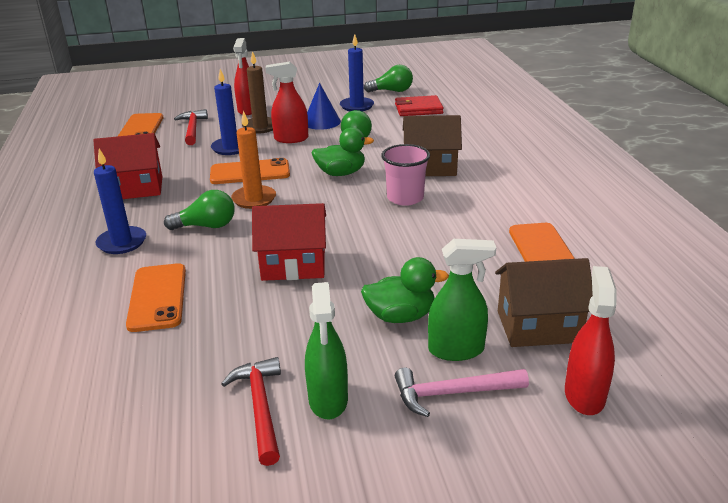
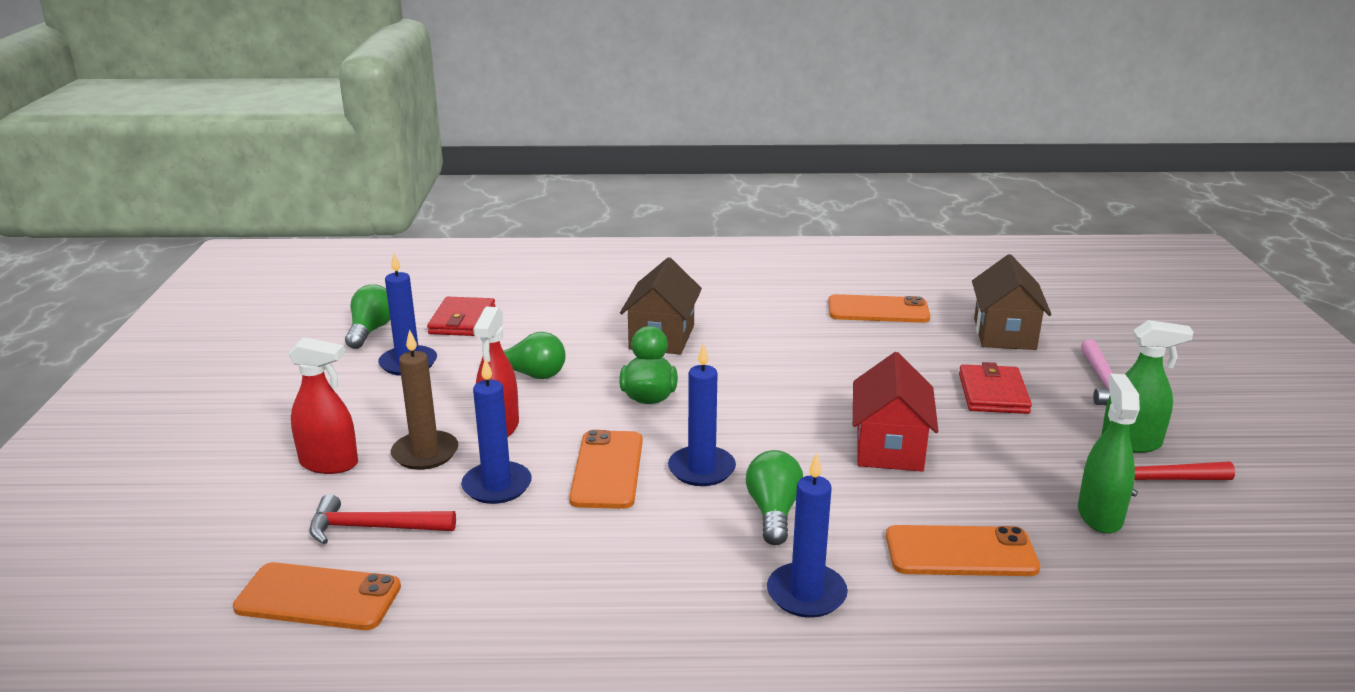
camera: 80 degrees left, 5 degrees down
(135, 188) = (613, 589): red house -> none
(254, 199) = (701, 469): orange candle -> blue candle
(321, 122) = (449, 397): blue cone -> none
(400, 316) = (993, 393): green duck -> red wallet
(405, 198) = (739, 362): pink cup -> none
(456, 350) = (1044, 374): green spray bottle -> green spray bottle (1099, 515)
(584, 395) = (1094, 333): red spray bottle -> none

